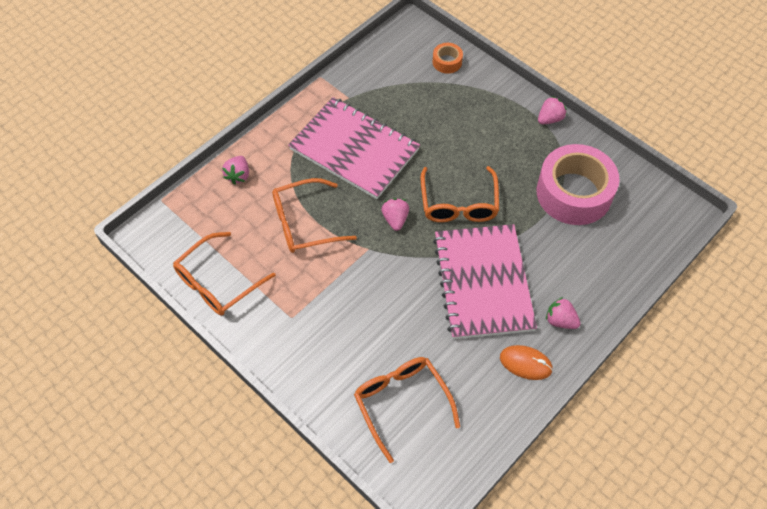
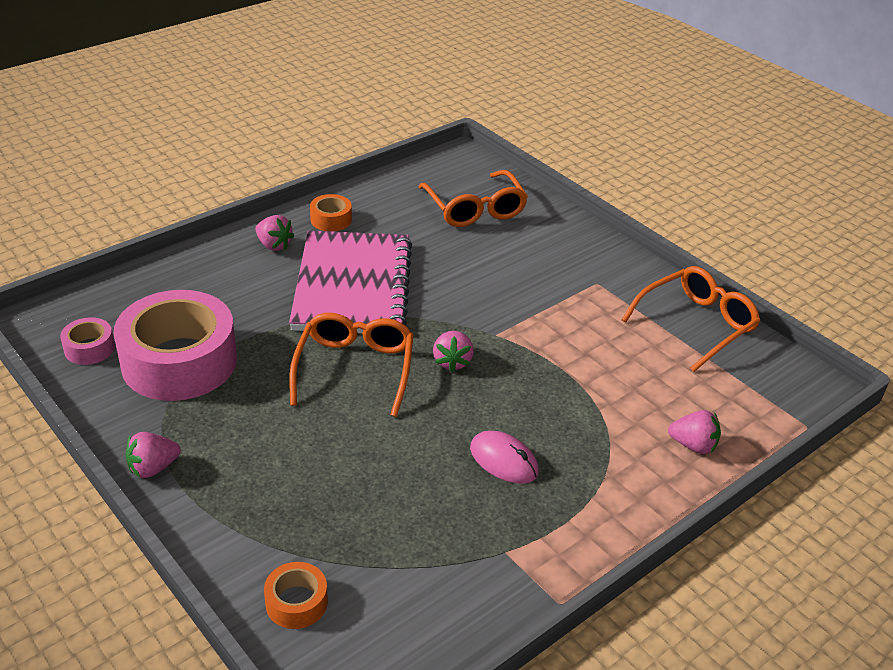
camera: 175 degrees left, 20 degrees down
(238, 175) = (693, 445): pink strawberry -> pink strawberry turned 90 degrees clockwise
(304, 223) = (585, 372): orange glasses -> none
(354, 150) = (503, 460): pink notebook -> pink mouse
(525, 363) = (331, 219): orange mouse -> orange tape
(637, 195) = (89, 348): none -> pink tape

